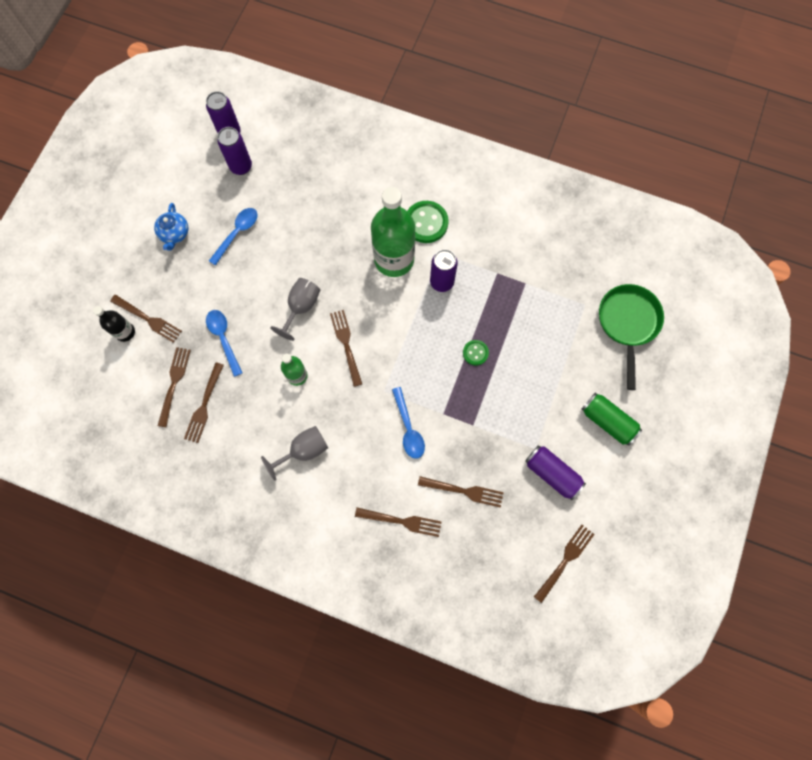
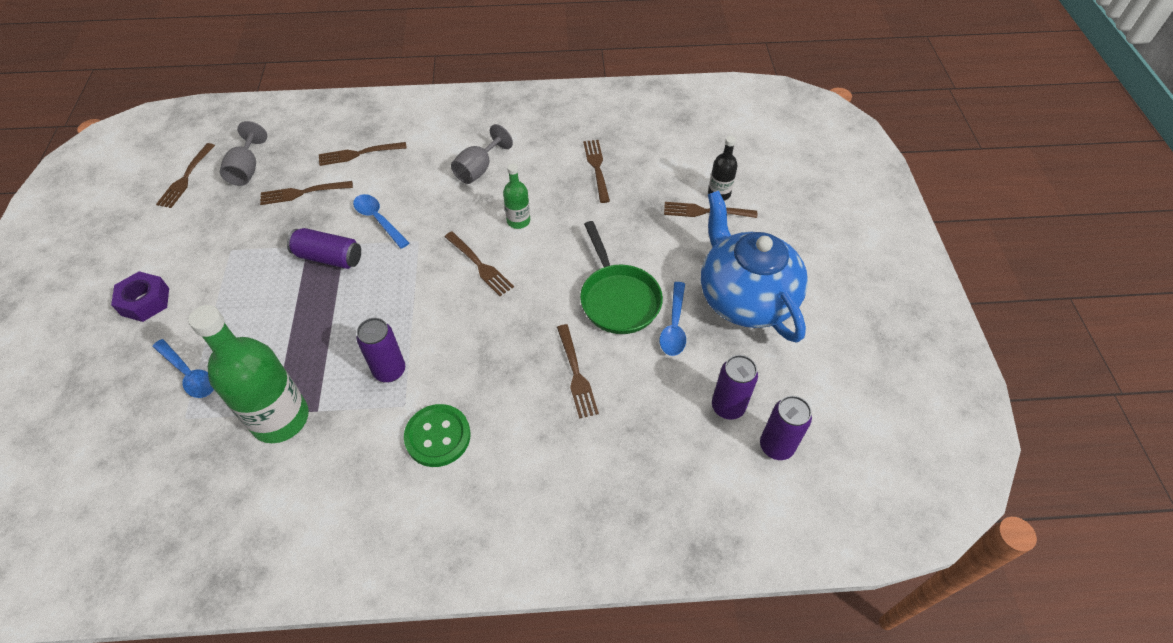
camera: 155 degrees right, 20 degrees down
(174, 383) = (638, 173): brown fork -> brown fork (576, 374)
(175, 234) = (745, 297): blue teapot -> blue teapot, size x2.38
(224, 339) = (615, 223): blue spoon -> blue spoon (189, 374)
(301, 307) = (550, 281): grey goblet -> grey goblet (247, 169)
(394, 259) = (463, 373): green bottle -> green bottle (280, 418)
(475, 353) = (323, 311): green button -> none
(552, 473) = (208, 235): purple can -> purple can (329, 257)
(607, 421) = (145, 301): green can -> purple nut
(627, 323) = (120, 417): green pan -> green pan (618, 299)

